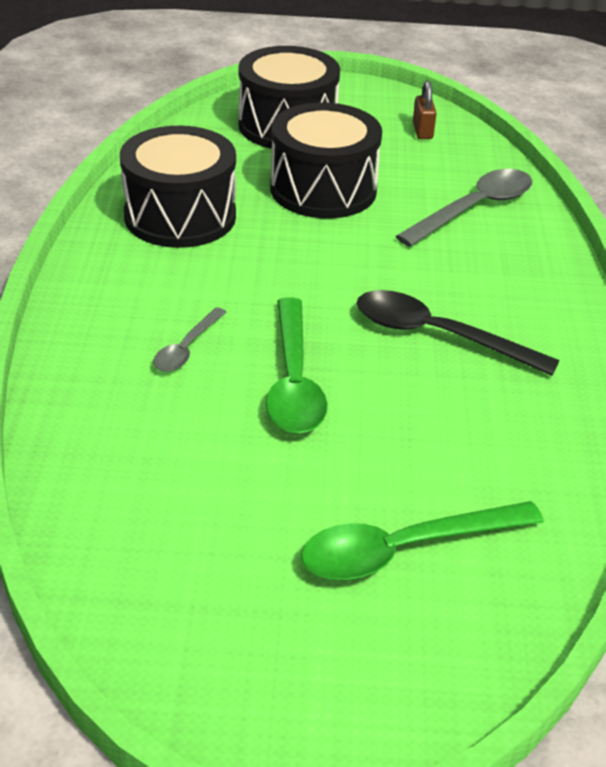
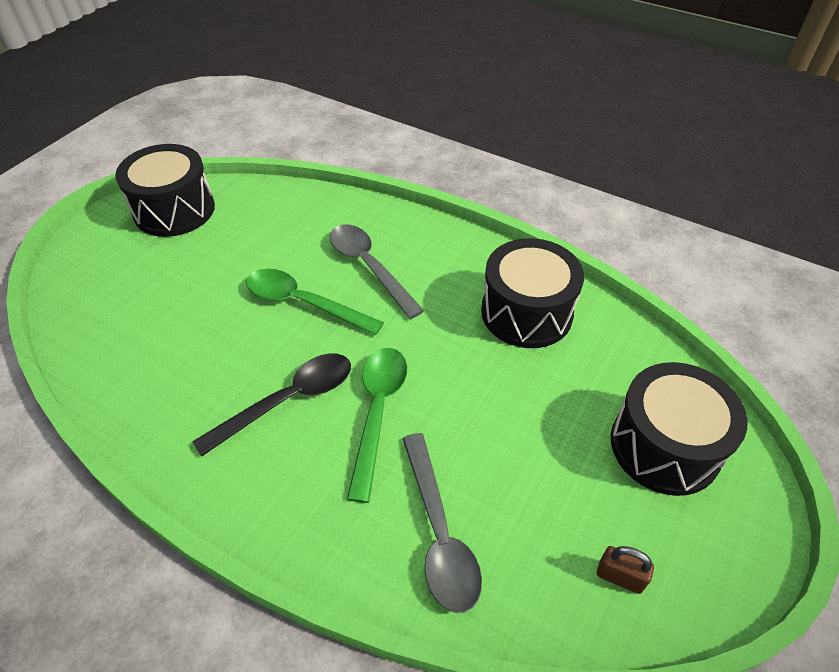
camera: 120 degrees right, 10 degrees up
(186, 348) = (369, 267): grey spoon -> grey spoon, size x1.80
(323, 189) = (529, 421): black drum -> black drum (174, 210)
(404, 549) = (146, 294): green spoon -> green spoon (378, 412)

